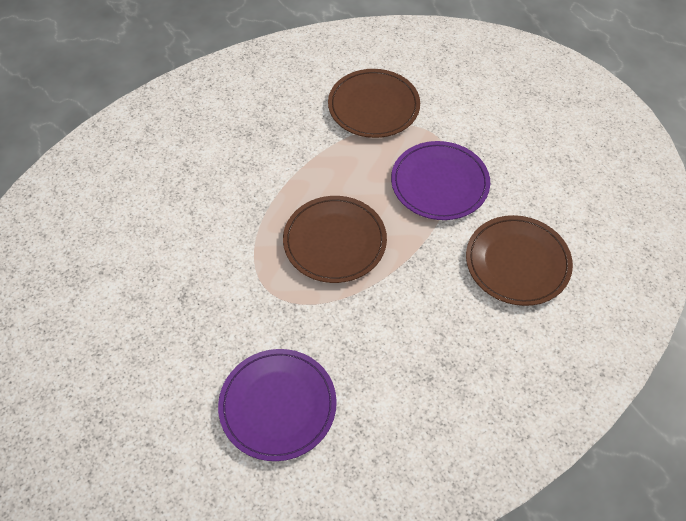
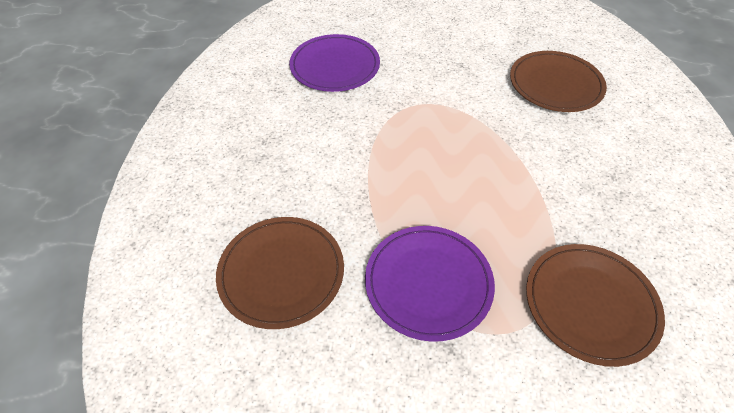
camera: 130 degrees right, 5 degrees down
(334, 241) = (433, 162): brown plate -> brown plate (555, 84)

